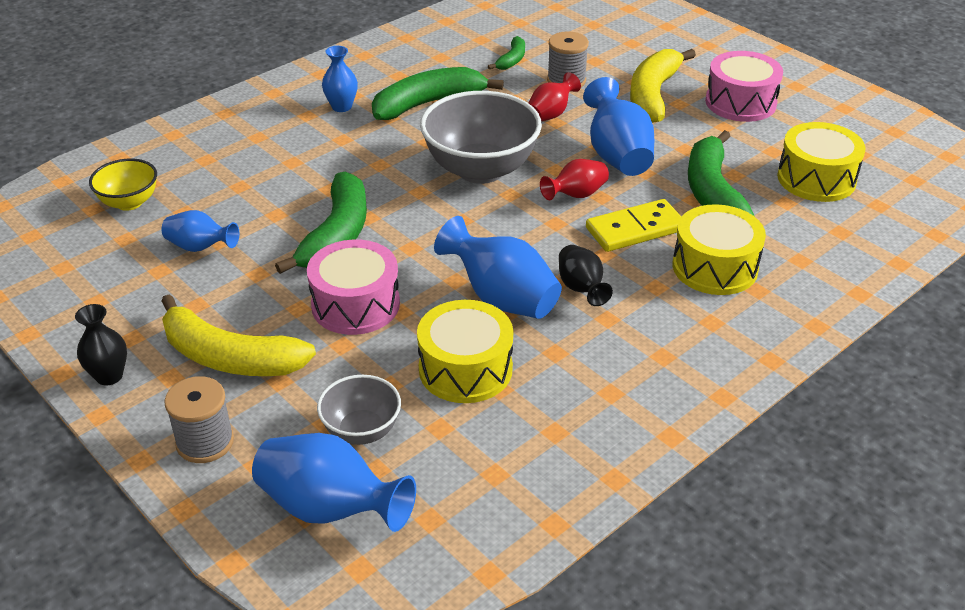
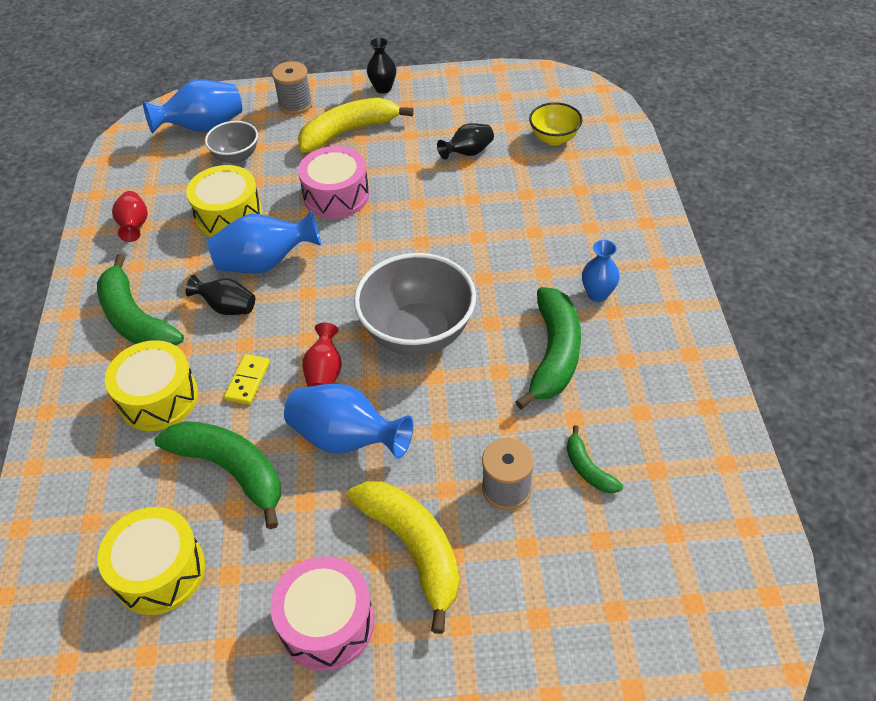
camera: 130 degrees right, 10 degrees up
(200, 247) = (468, 153): blue vase -> black vase
(337, 235) = (416, 217): green banana -> green banana (135, 320)
(550, 114) = (456, 434): red vase -> red vase (134, 226)
(635, 229) = (248, 381): yellow domino -> yellow domino, size x0.64

